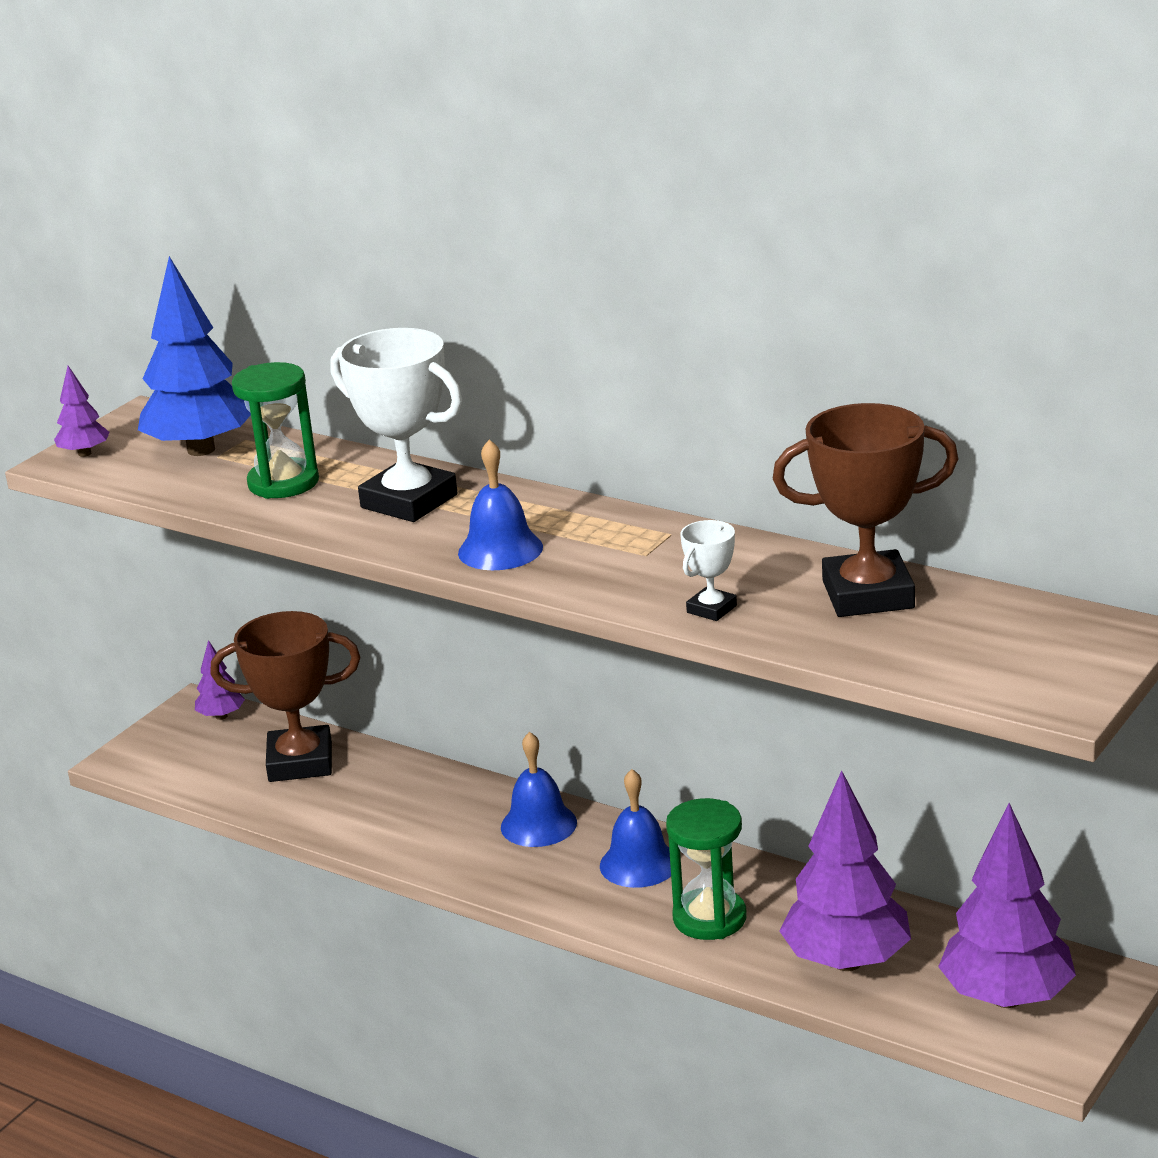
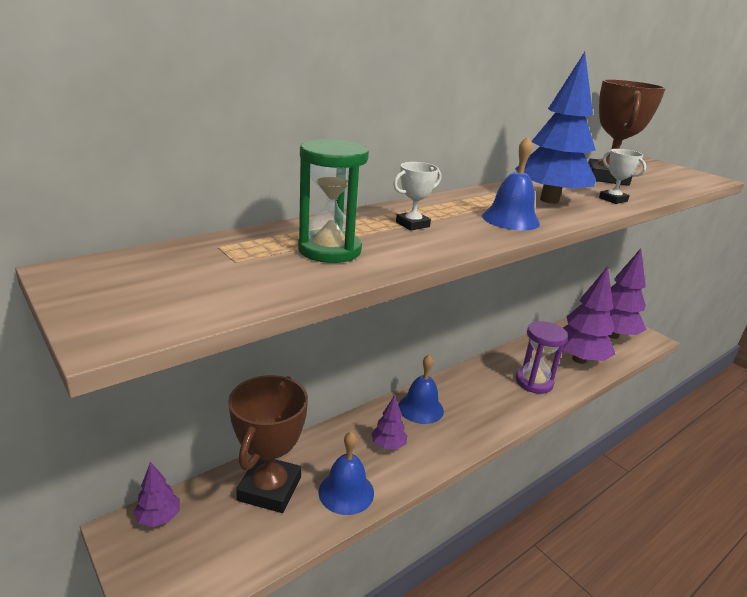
camera: 75 degrees left, 0 degrees up
(84, 453) = (114, 316): purple tree -> purple tree (388, 445)
(201, 450) = (209, 265): blue tree -> blue tree (549, 200)
(409, 501) = (412, 224): white trophy -> white trophy, size x0.47
(639, 864) = (477, 388): blue bell -> blue bell (346, 492)
(709, 918) = (534, 382): green hourglass -> purple hourglass

